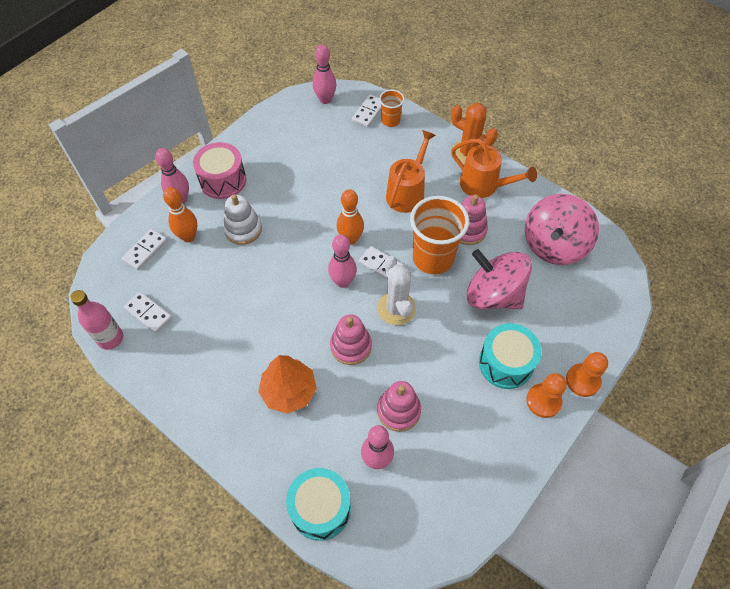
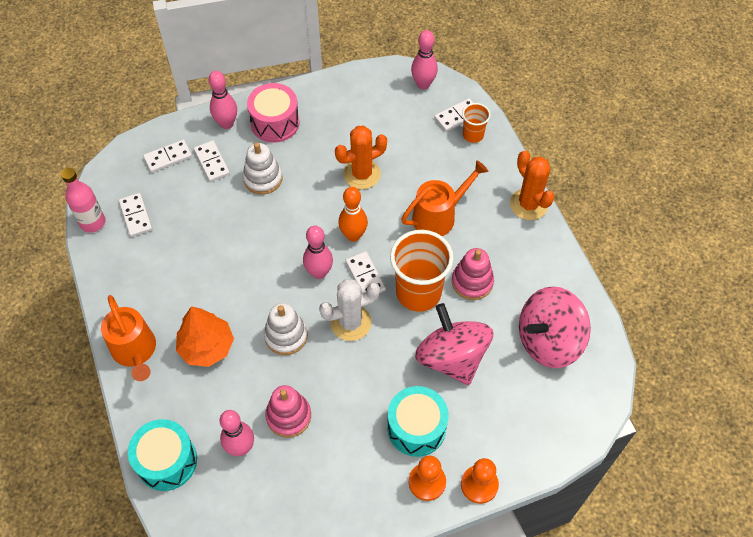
camera: 30 degrees right, 0 degrees up
(188, 237) = (211, 162): orange bowling pin -> white domino
(324, 188) = (362, 174): none -> orange cactus
(351, 346) = (286, 336): pink stacking toy -> white stacking toy
(396, 308) = (350, 322): white cactus -> white cactus turned 60 degrees clockwise
(483, 185) = (520, 245): orange watering can -> orange watering can (135, 351)

